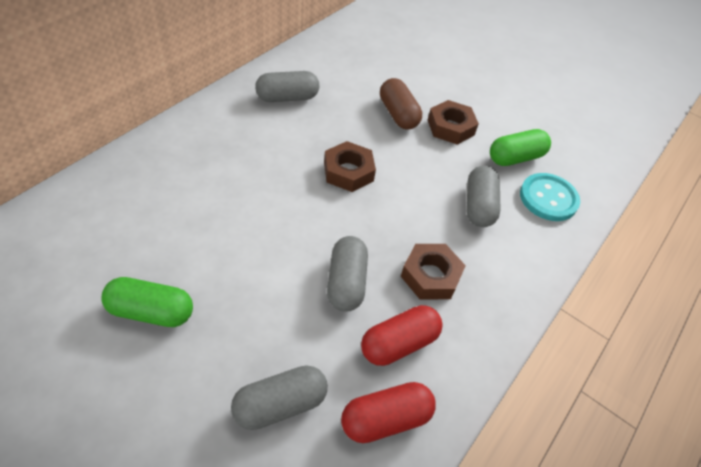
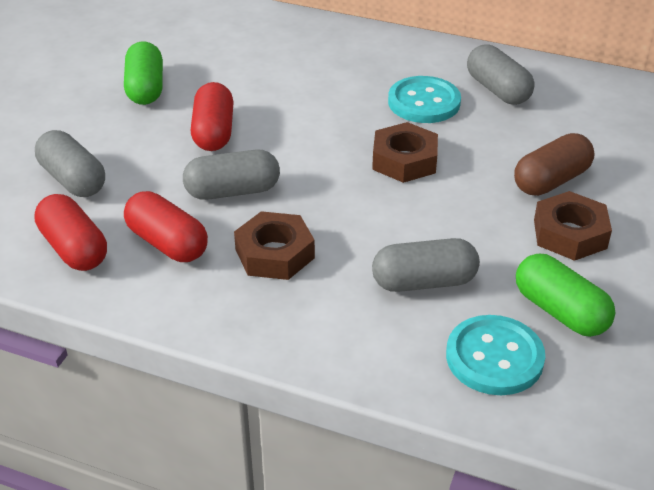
camera: 80 degrees right, 10 degrees down
(256, 275) = (213, 132): none -> red capsule
(282, 137) = (424, 102): none -> turquoise button

